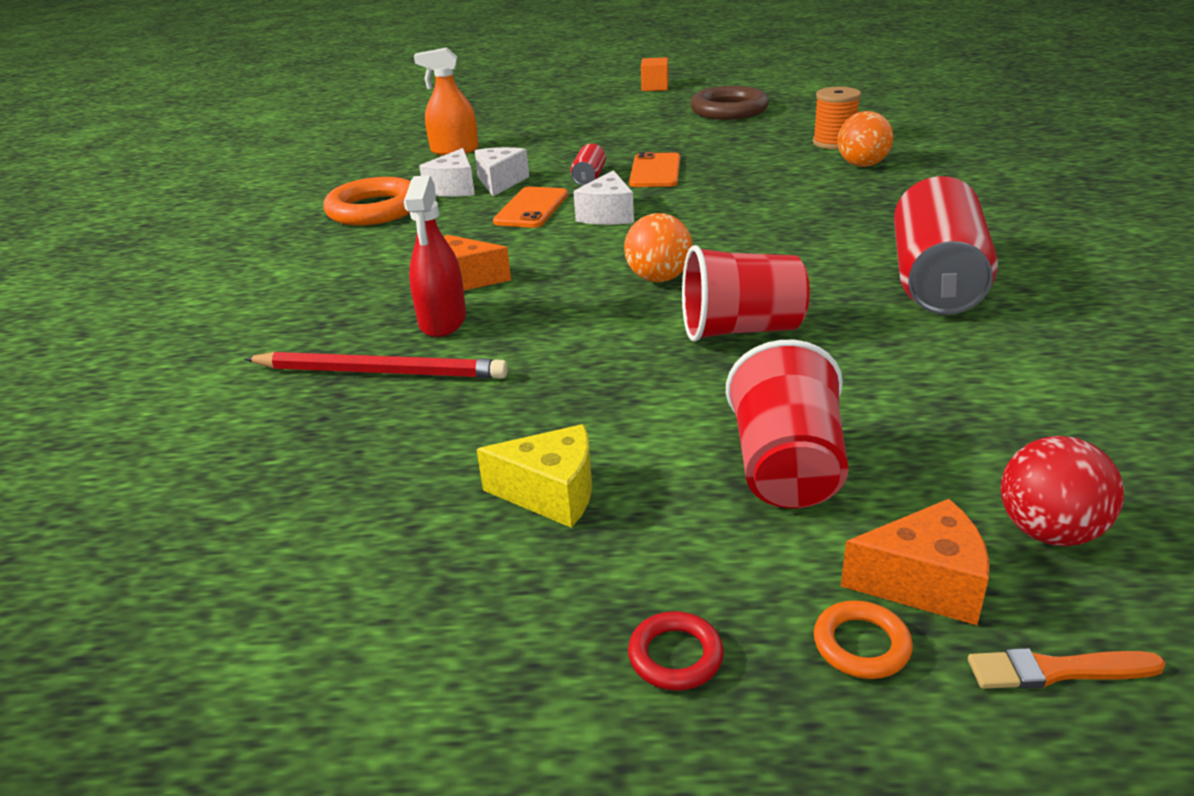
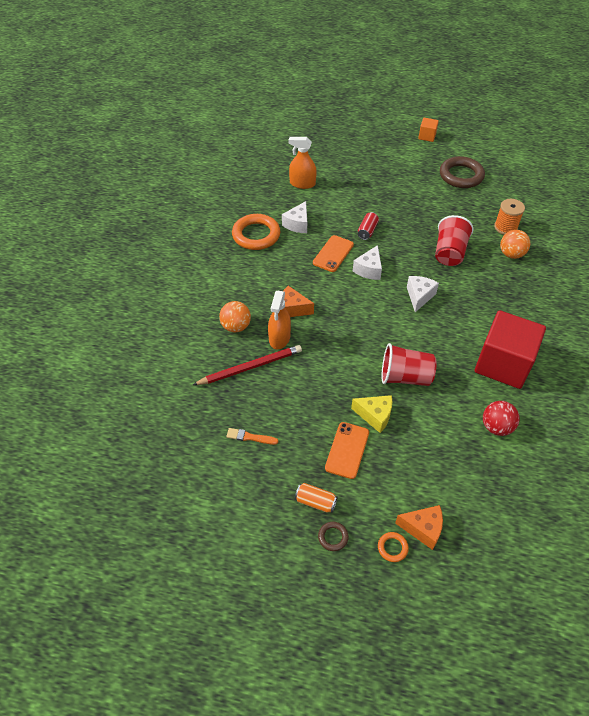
camera: 10 degrees right, 20 degrees up
(380, 372) = (250, 367): red pencil -> red pencil turned 45 degrees counterclockwise
(443, 321) = (279, 338): red spray bottle -> orange spray bottle
(500, 182) = (322, 224): white cheese -> white cheese (419, 296)
(552, 493) = (307, 455): yellow cheese -> yellow cheese (375, 416)
(600, 584) = (315, 502): none -> orange can
(655, 171) = (403, 233): orange phone -> orange phone (347, 450)
(659, 278) = (380, 330): orange ball -> orange ball (236, 326)
(675, 656) = (333, 537): red ring -> brown ring
(786, 468) = (396, 464): red cup -> red cup (449, 253)
(935, 281) = (503, 364): red can -> red cube
(1048, 531) = (476, 518): red ball -> red ball (496, 427)
(1057, 670) = (449, 572): orange brush -> orange brush (250, 437)

